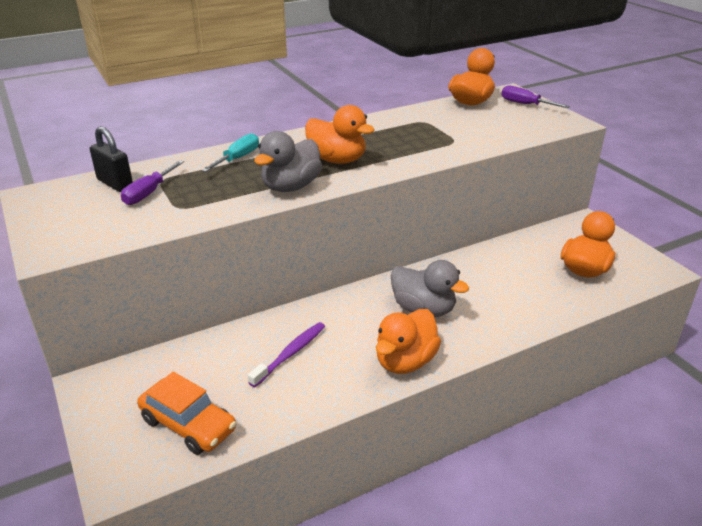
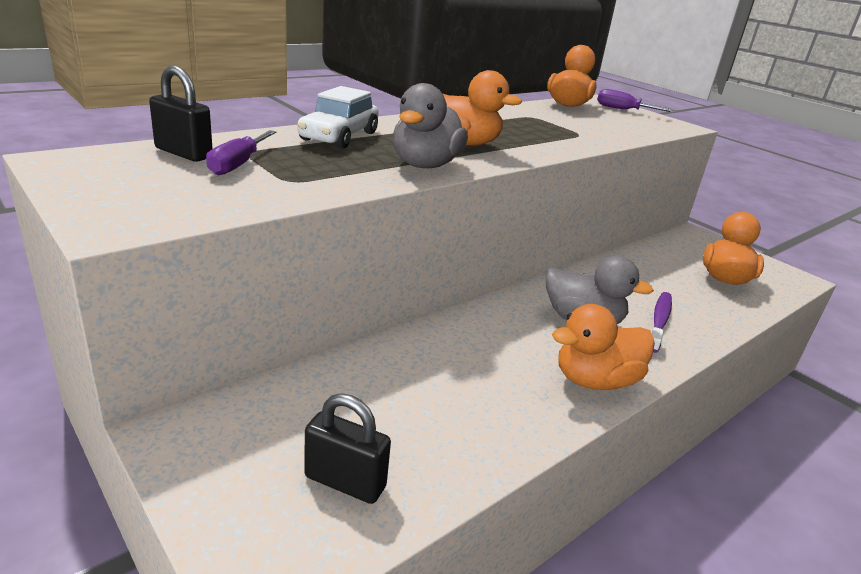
camera: 15 degrees left, 5 degrees down
(188, 424) = (345, 482): orange car -> black padlock
(238, 158) = (339, 136): turquoise screwdriver -> white car
(290, 354) = (448, 377): purple toothbrush -> purple toothbrush (659, 321)
(405, 361) = (595, 380): orange duck -> orange duck turned 45 degrees clockwise

